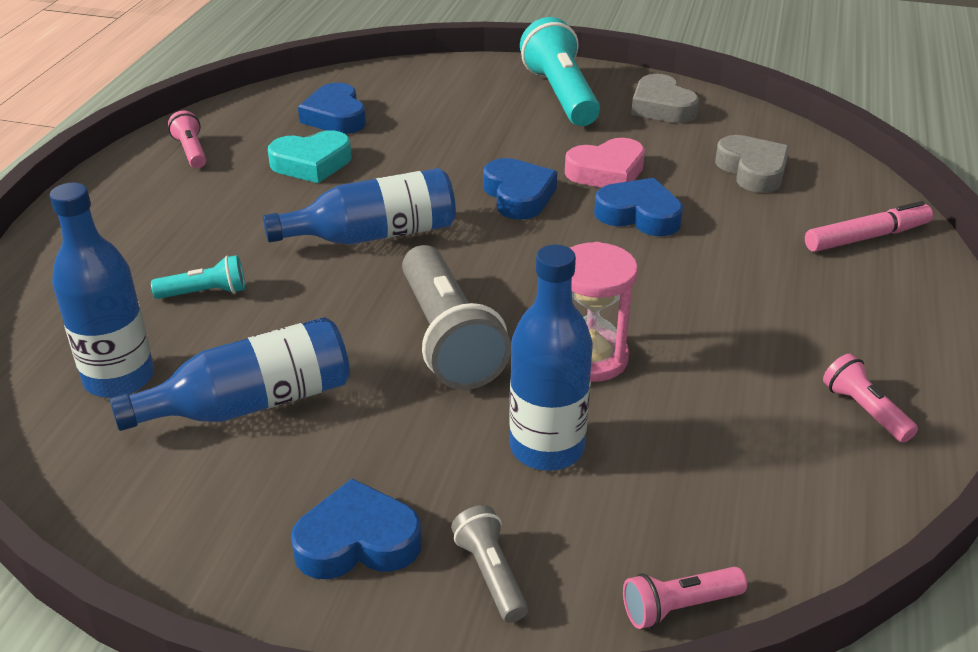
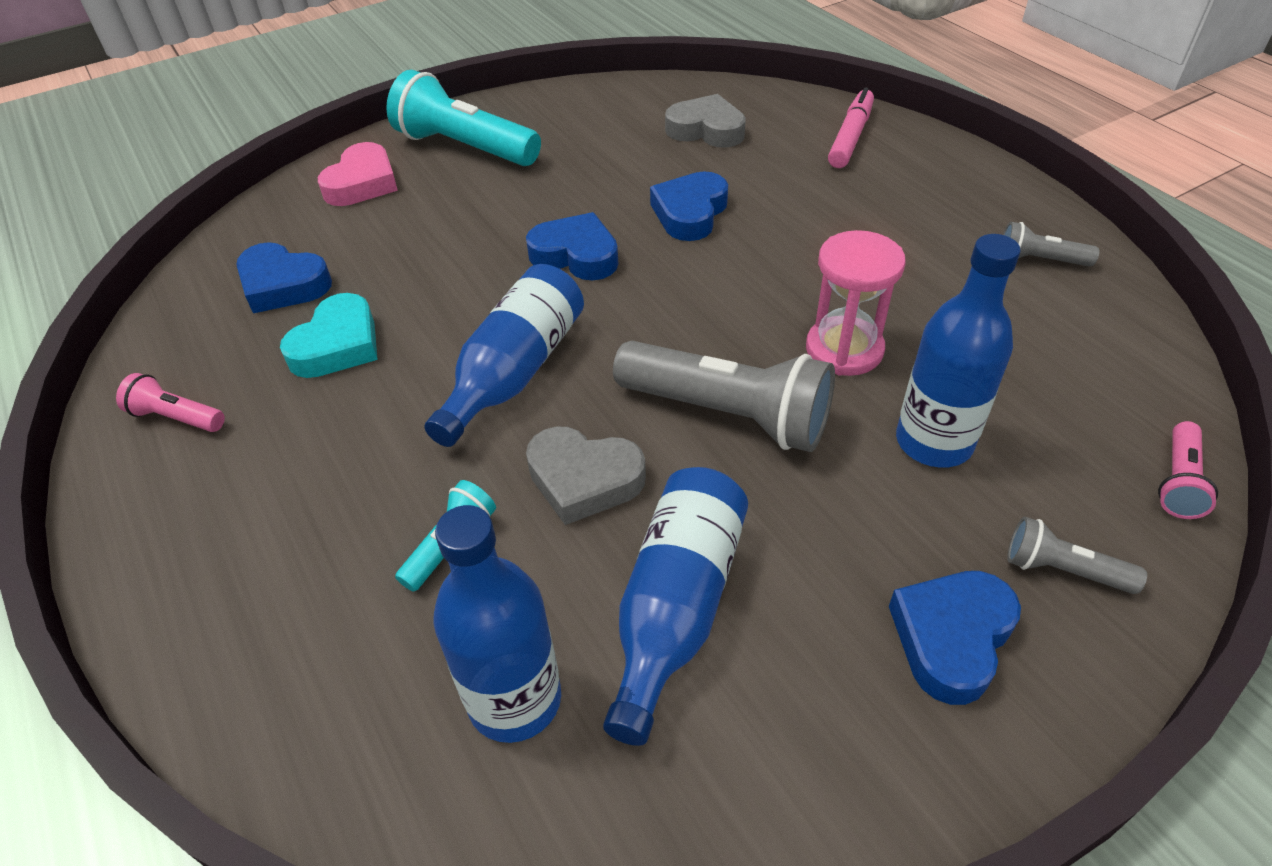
camera: 45 degrees left, 10 degrees up
(606, 172) = (610, 192): pink heart -> pink heart (362, 183)
(639, 215) = (690, 213): blue heart -> blue heart turned 45 degrees counterclockwise
(661, 107) = (562, 115): grey heart -> grey heart (584, 480)
(864, 410) = (1039, 260): pink flashlight -> grey flashlight

